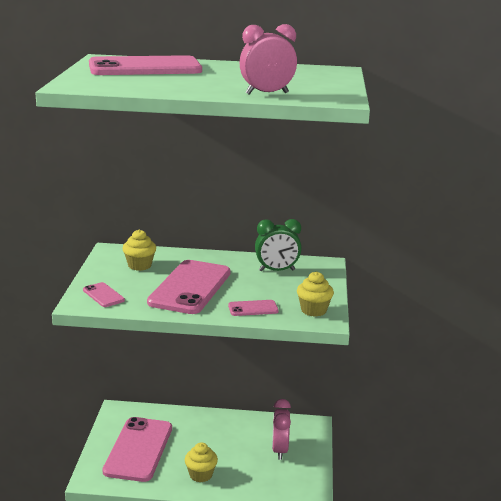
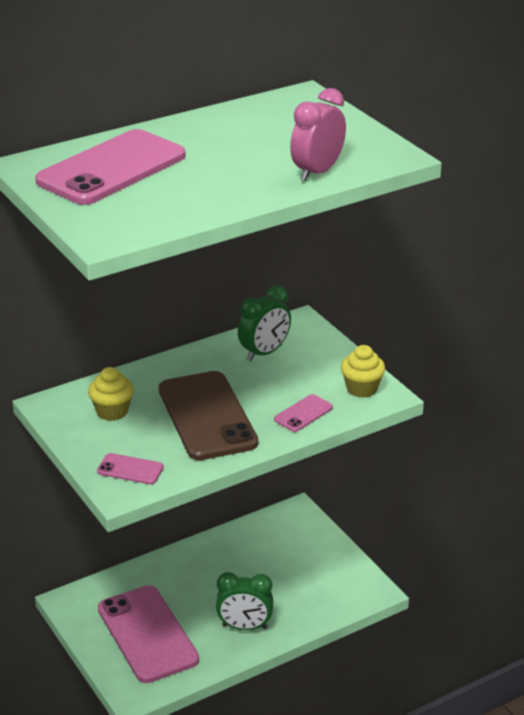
camera: 35 degrees left, 10 degrees up
(190, 287) = (207, 416): pink phone -> brown phone
(201, 475) = (244, 627): yellow cupcake -> green clock
(280, 450) = (294, 557): pink clock -> none

